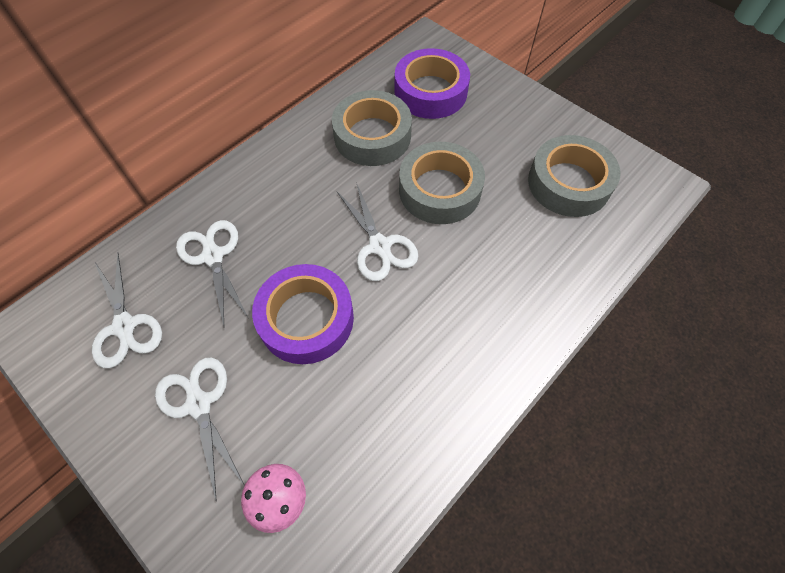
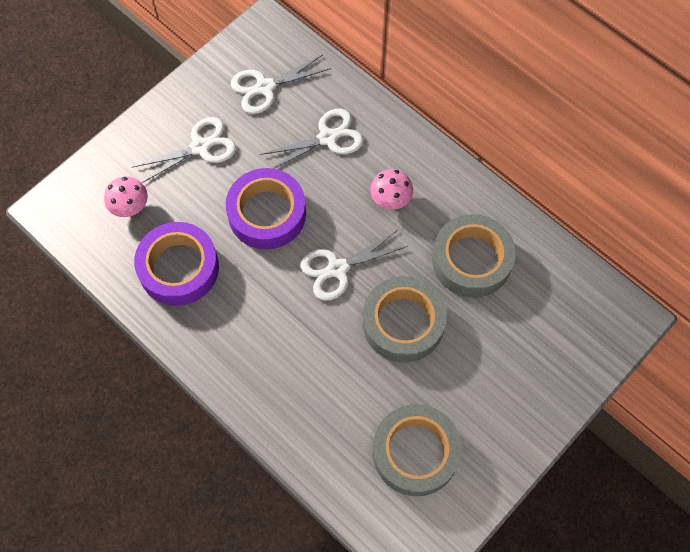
camera: 90 degrees right, 5 degrees up
(299, 198) = (390, 199): none -> pink mushroom
(430, 92) = (541, 319): purple tape -> purple tape (179, 268)

